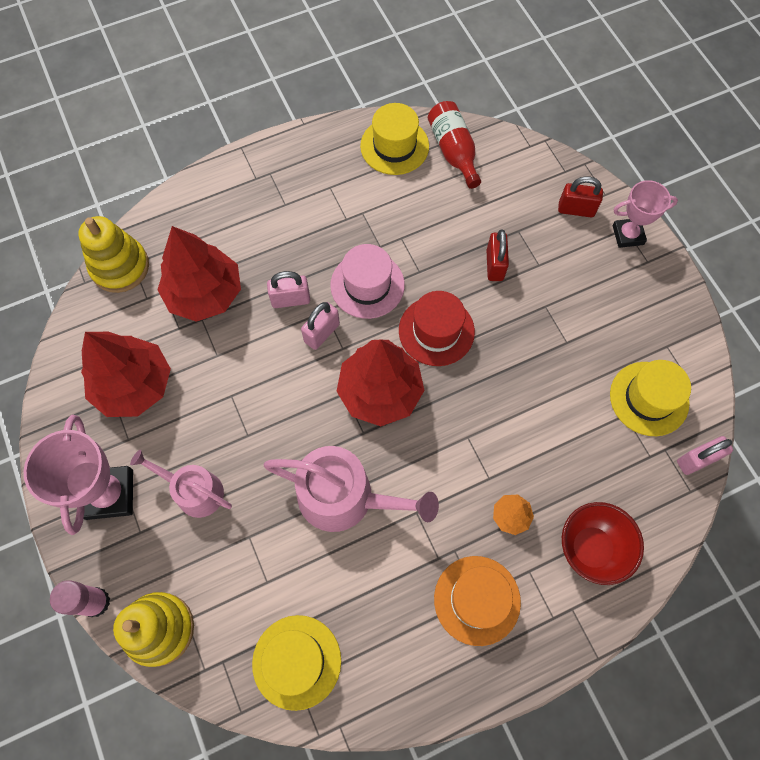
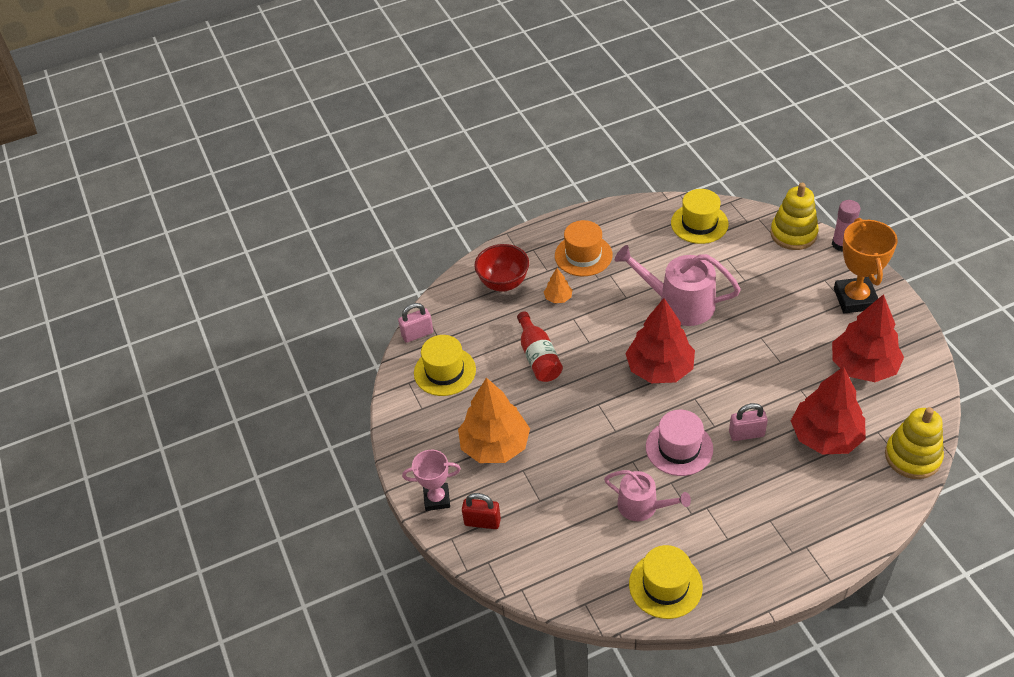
camera: 175 degrees left, 20 degrees down
(109, 494) = (855, 299): pink trophy -> orange trophy
(194, 491) = (792, 303): pink watering can -> pink watering can (642, 506)
(322, 333) = (714, 408): pink padlock -> none
(436, 331) = (615, 413): red hat -> none
(453, 151) = (602, 581): red bottle -> red bottle (538, 357)
(494, 265) = (563, 468): red padlock -> none
(573, 295) = (495, 445): none -> orange tree

